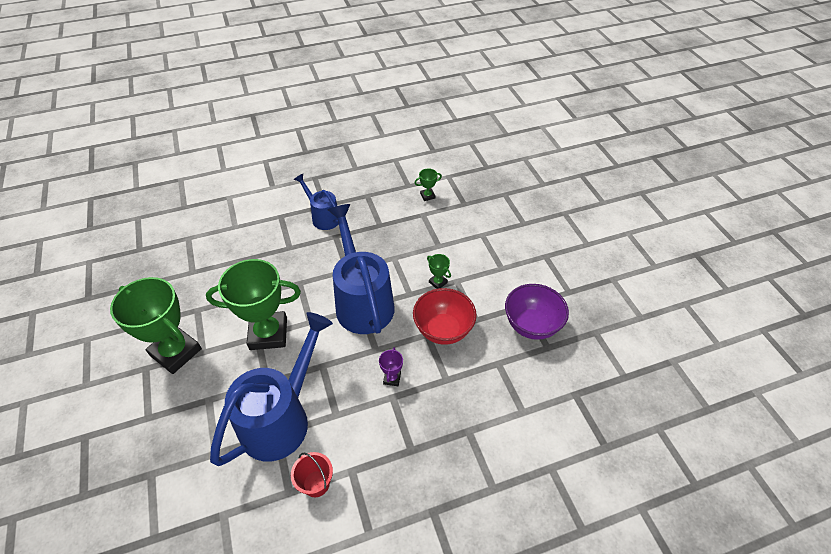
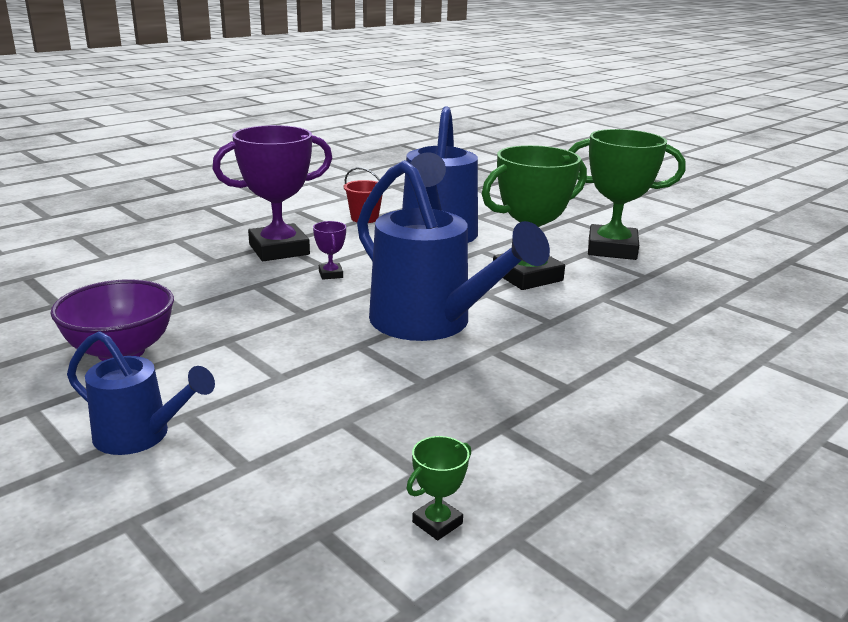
camera: 155 degrees right, 25 degrees down
(323, 217) = (632, 411): blue watering can -> blue watering can (141, 436)
(414, 435) = (279, 249): none -> purple trophy
(438, 282) = (315, 367): green trophy -> none
(443, 330) = (279, 320): red bowl -> none

